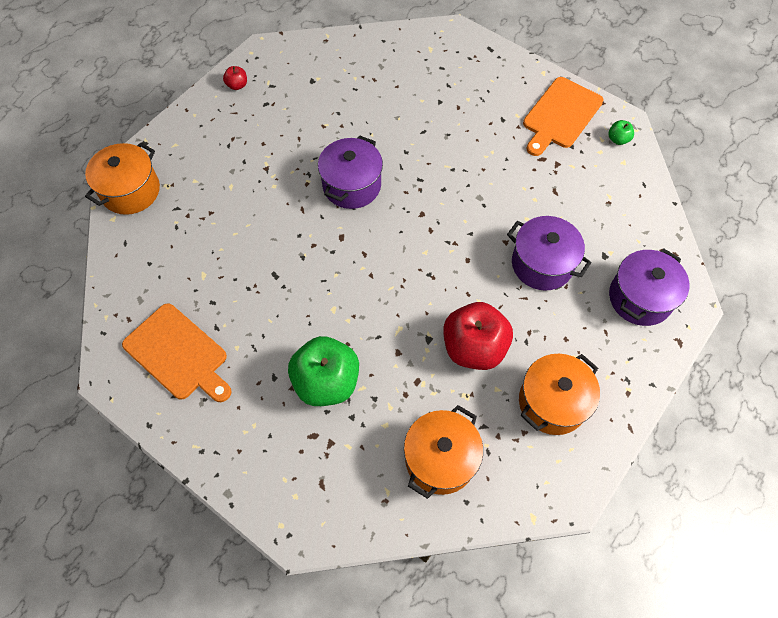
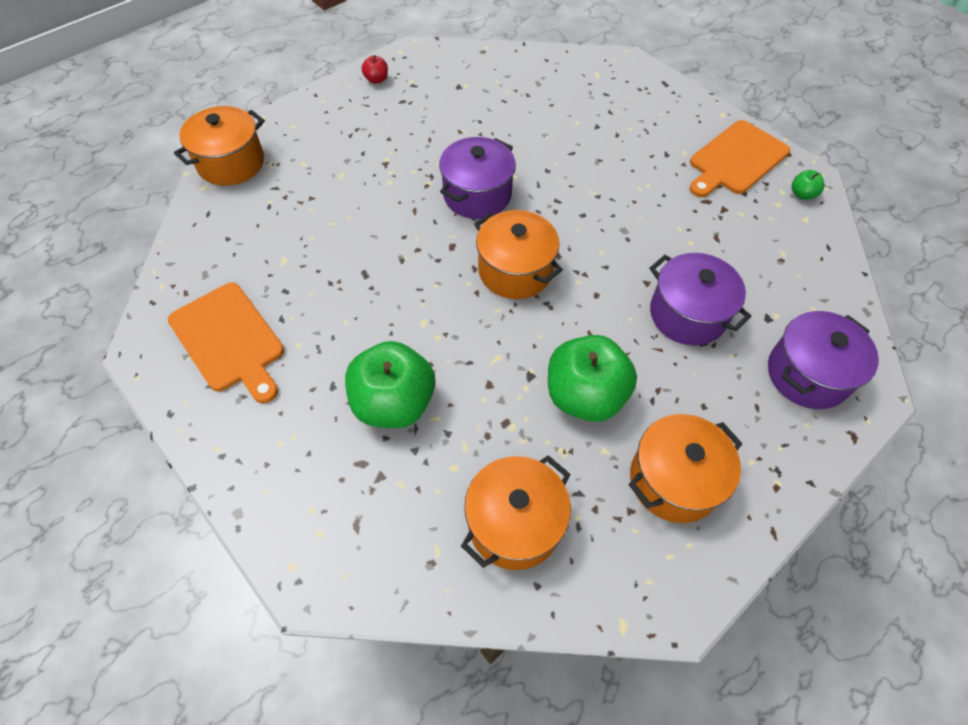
camera: 10 degrees right, 5 degrees down
(398, 250) = (515, 271): none -> orange pot
(474, 348) = (584, 396): red apple -> green apple

